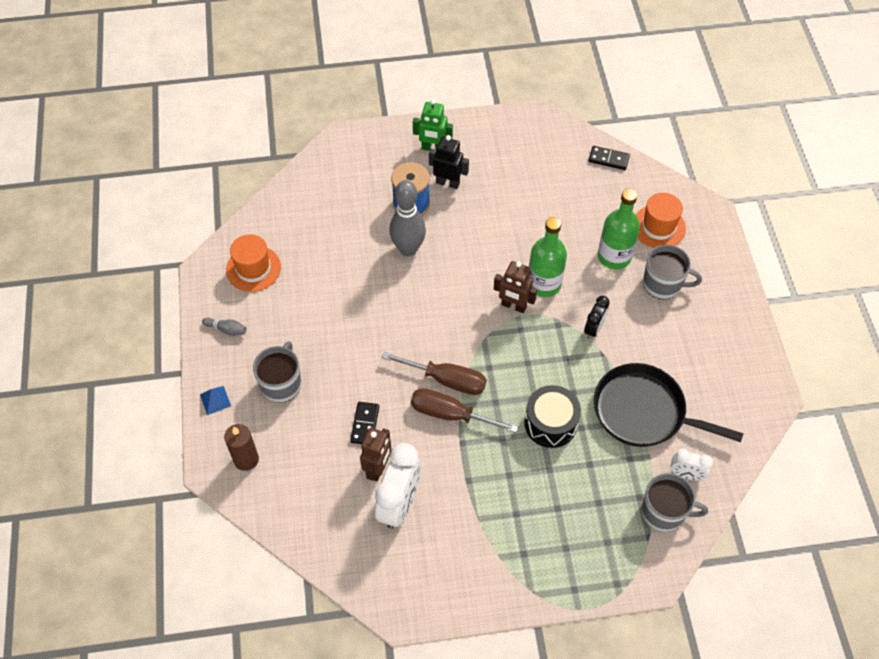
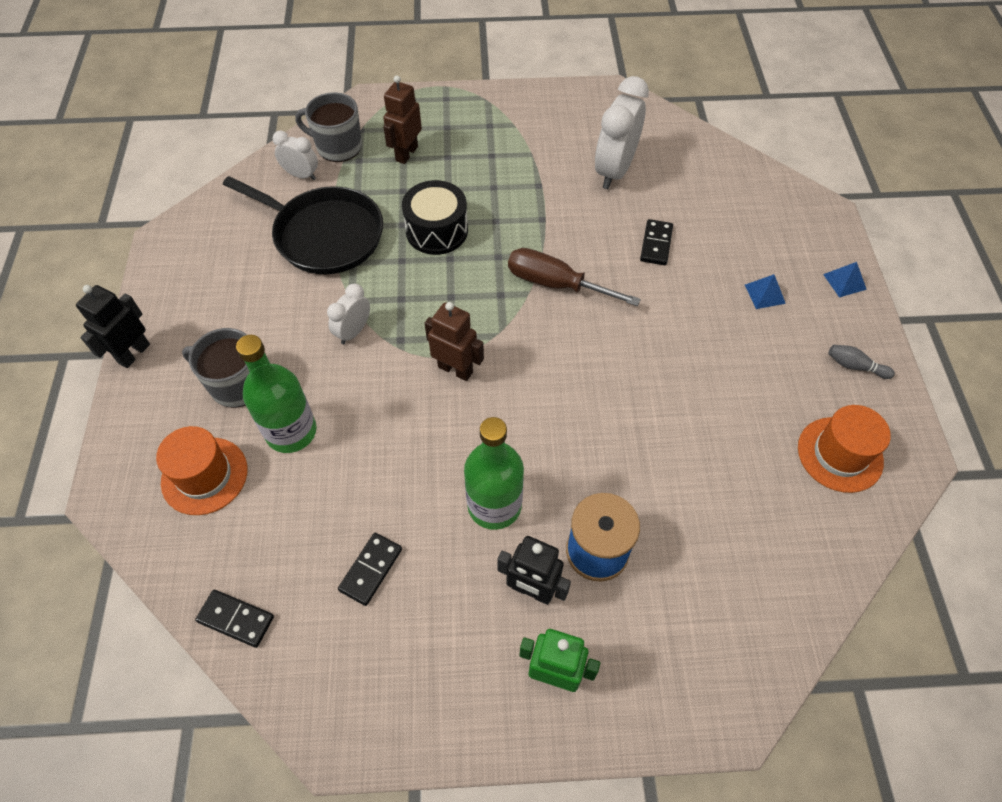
camera: 175 degrees left, 0 degrees up
(246, 459) = (790, 219): brown candle -> none
(281, 384) = (765, 294): grey mug -> blue pyramid
(378, 468) = (638, 201): brown robot -> brown robot (406, 153)
(408, 249) = (603, 468): grey bowling pin -> none
(450, 414) = (553, 247): brown screwdriver -> none
(541, 186) = (370, 569): none -> black domino
(544, 284) = (406, 398): green bottle -> green bottle (494, 505)
(594, 328) = (353, 331): black clock -> white clock
(745, 300) = (134, 353): none -> black robot

